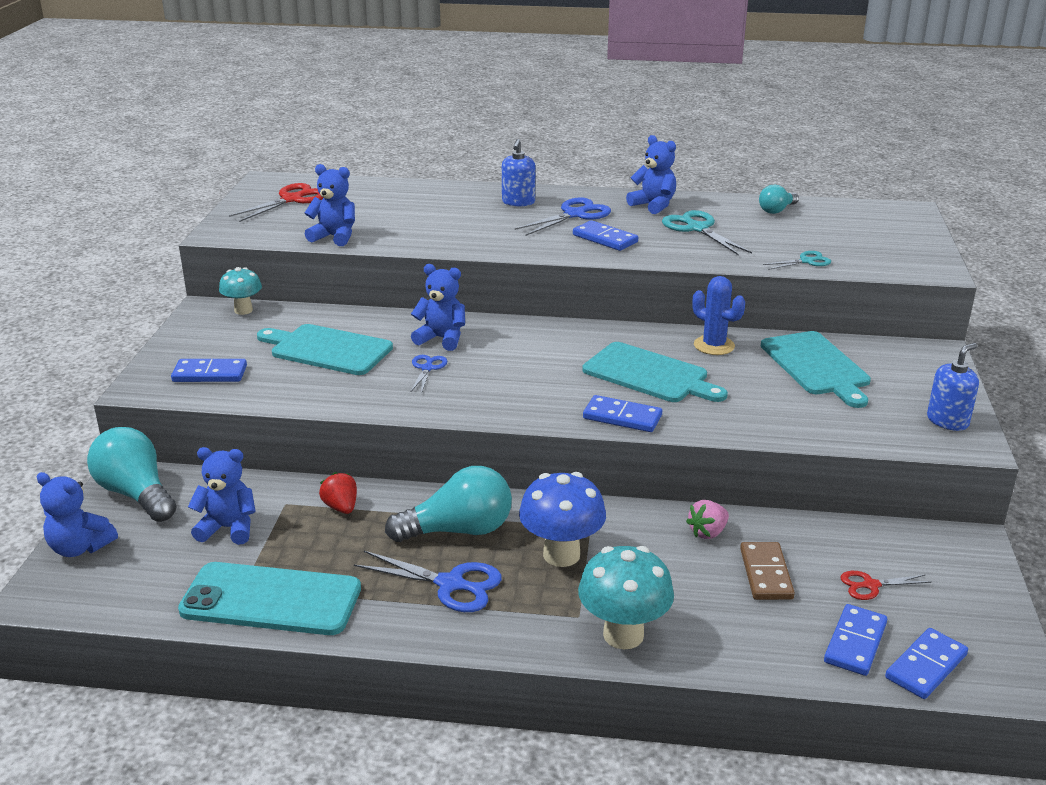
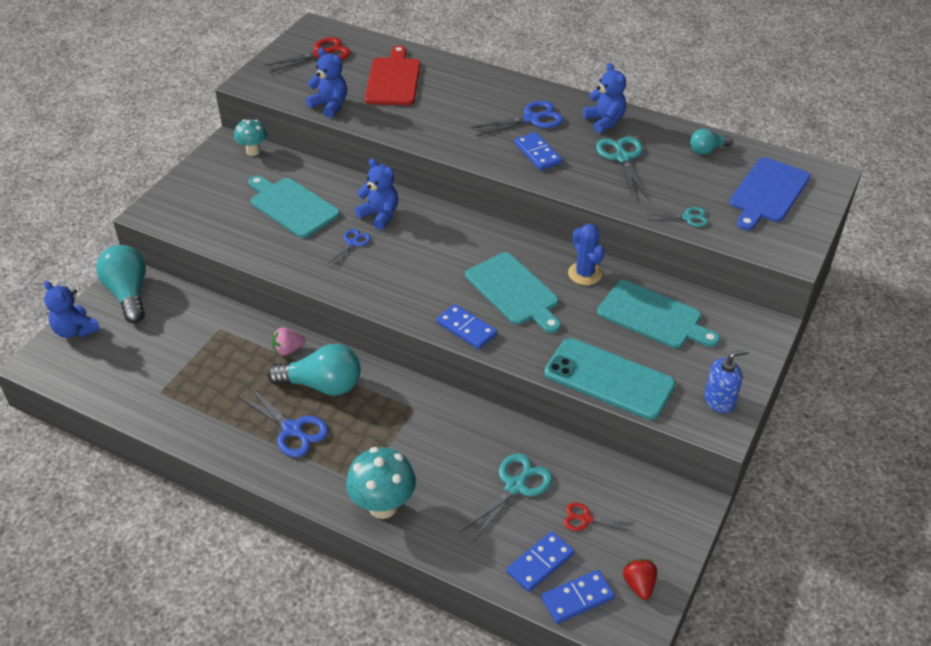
camera: 20 degrees right, 15 degrees up
(210, 374) = (200, 211): blue domino -> none
(228, 528) = (173, 340): blue teddy bear -> none
(271, 600) = (172, 408): turquoise phone -> turquoise phone (609, 379)
(341, 507) = (254, 342): red strawberry -> red strawberry (639, 585)
(393, 207) = (393, 80): none -> red cutting board
(518, 202) = (495, 94): blue soap dispenser -> none
(561, 555) = (380, 427): blue mushroom -> none
(707, 532) = (496, 437): pink strawberry -> pink strawberry (288, 350)
(766, 574) = (515, 486): brown domino -> turquoise scissors
(816, 366) = (653, 316): turquoise cutting board -> turquoise cutting board turned 60 degrees counterclockwise
(866, 231) = (768, 192): none -> blue cutting board

